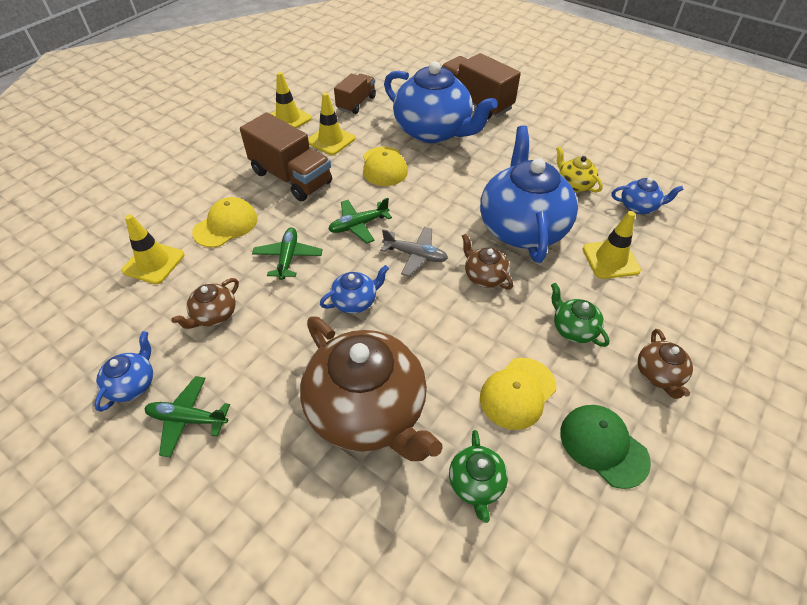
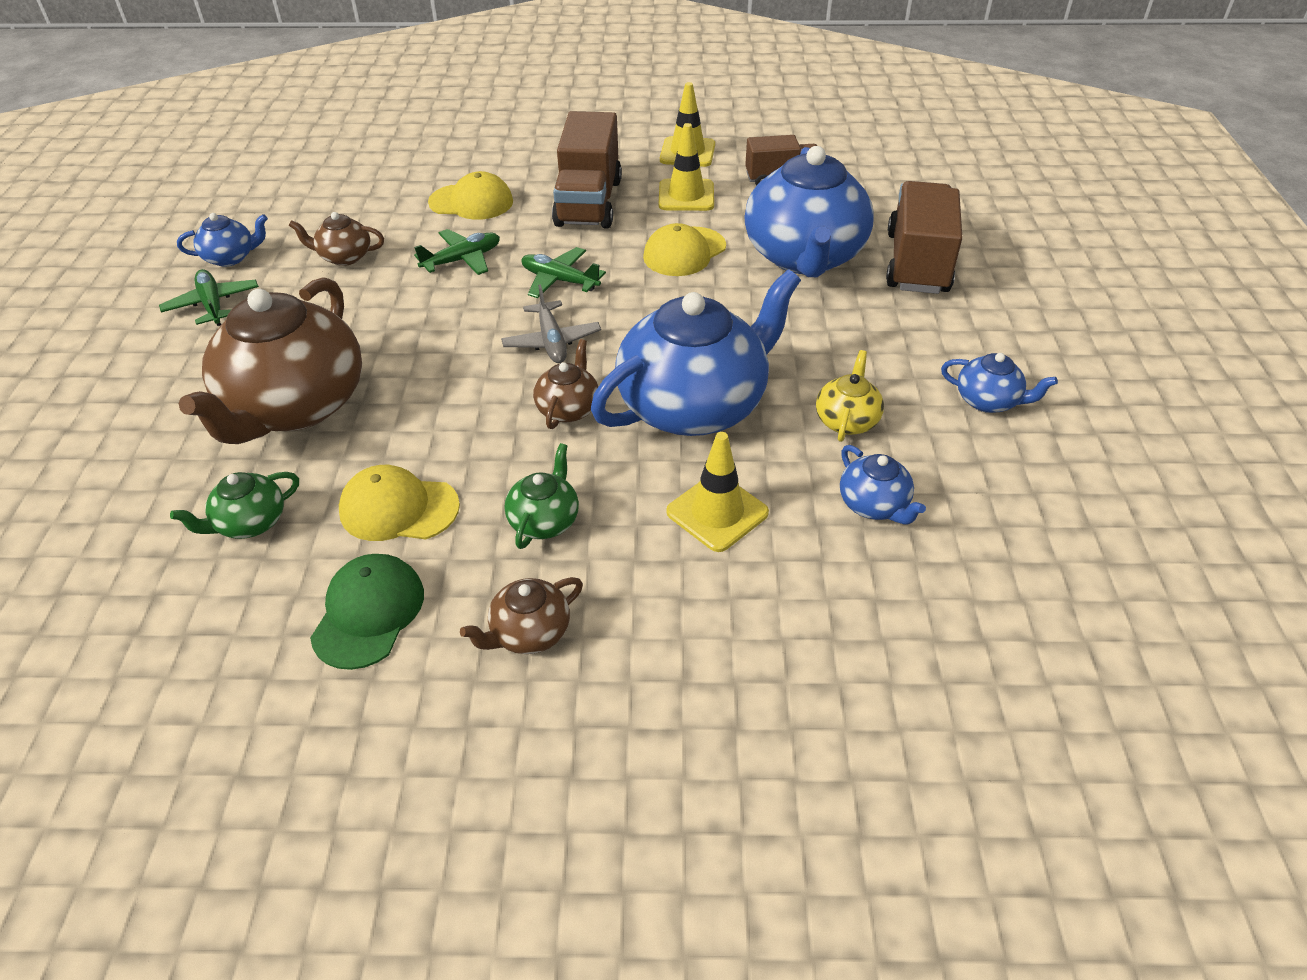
camera: 55 degrees right, 5 degrees down
(153, 263) = (381, 192): yellow traffic cone -> none
(355, 301) = (438, 331): blue teapot -> blue teapot (988, 401)

